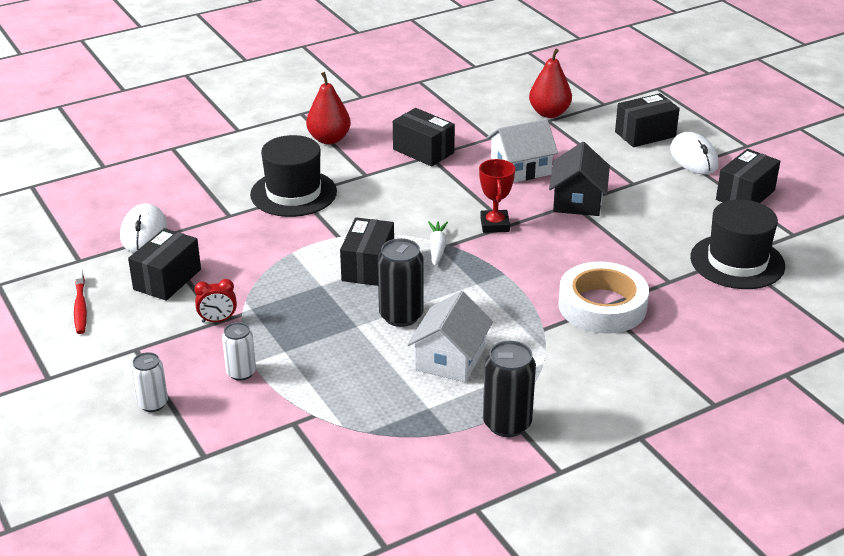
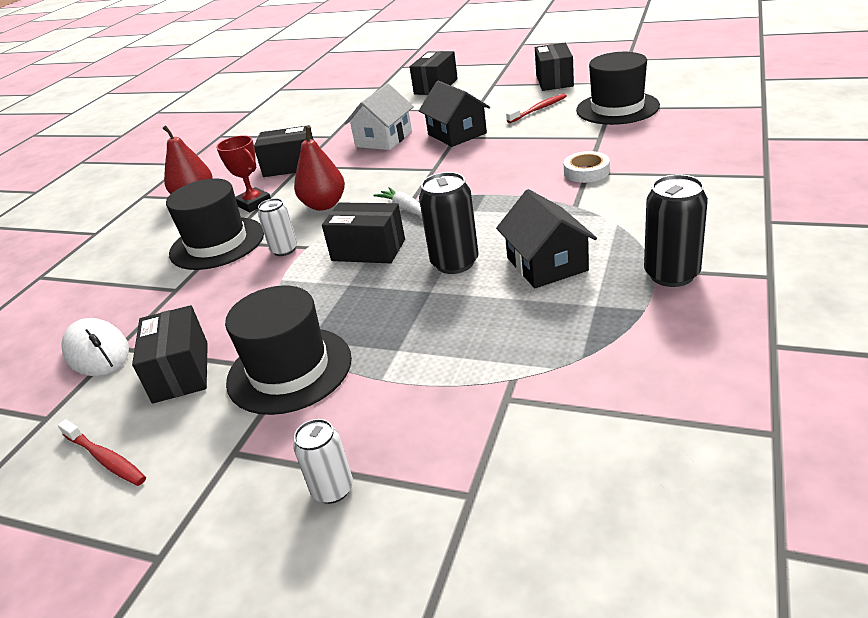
camera: 35 degrees left, 0 degrees up
(218, 320) = (289, 370): red clock -> black hat
(241, 373) = (384, 395): white can -> white can (284, 250)
(368, 267) = (368, 250): black box -> black box turned 45 degrees counterclockwise
(450, 359) = (547, 264): white house -> black house
(494, 225) = (423, 174): red trophy -> red trophy (254, 203)
(549, 113) = (351, 107): red pear -> red pear (324, 205)
(602, 306) = (586, 172): white tape -> white tape, size x0.53
(677, 219) = (538, 109): none -> red toothbrush
(693, 158) = (488, 81): white mouse -> none

